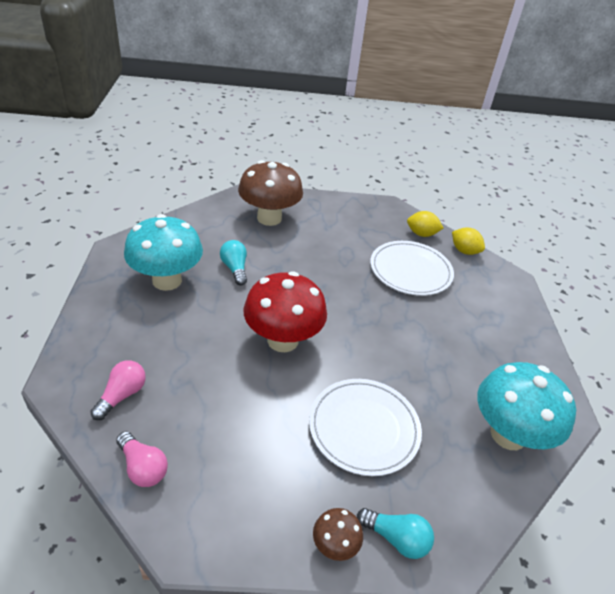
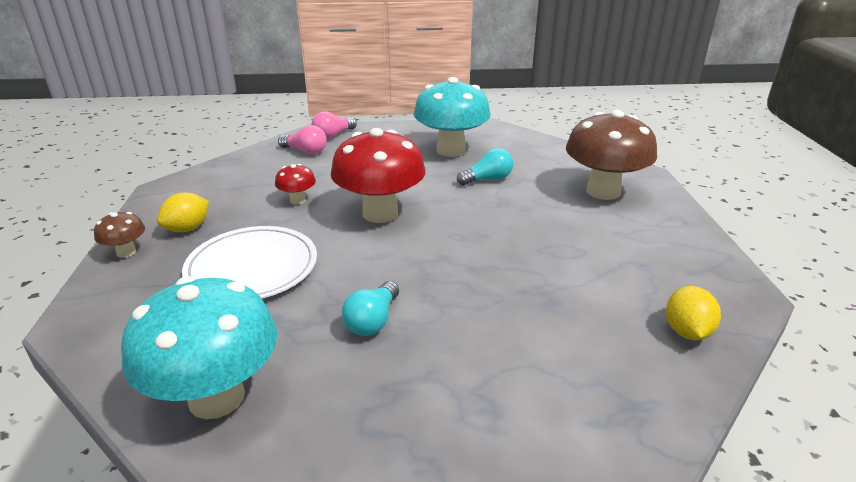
camera: 90 degrees right, 10 degrees down
(143, 467) = (234, 167): pink light bulb -> pink light bulb (333, 135)
(246, 400) = (297, 200): none -> red mushroom
(396, 538) = (114, 288): turquoise light bulb -> turquoise light bulb (372, 321)
(410, 271) = (563, 313): white plate -> none
(464, 251) = (676, 391): yellow lemon -> yellow lemon (187, 229)

